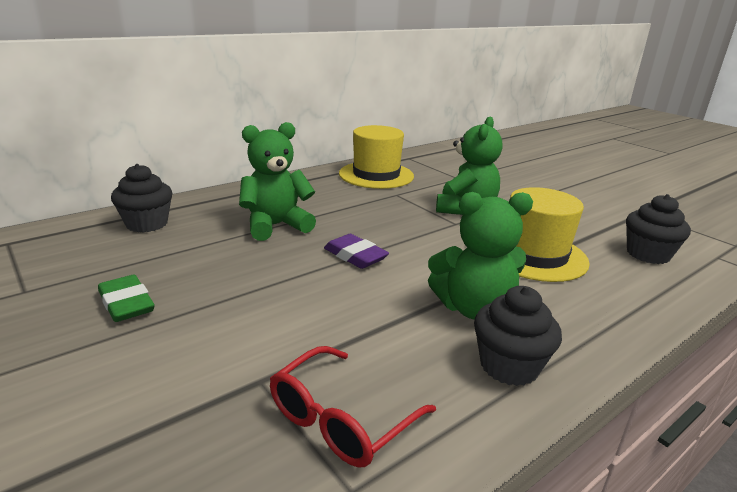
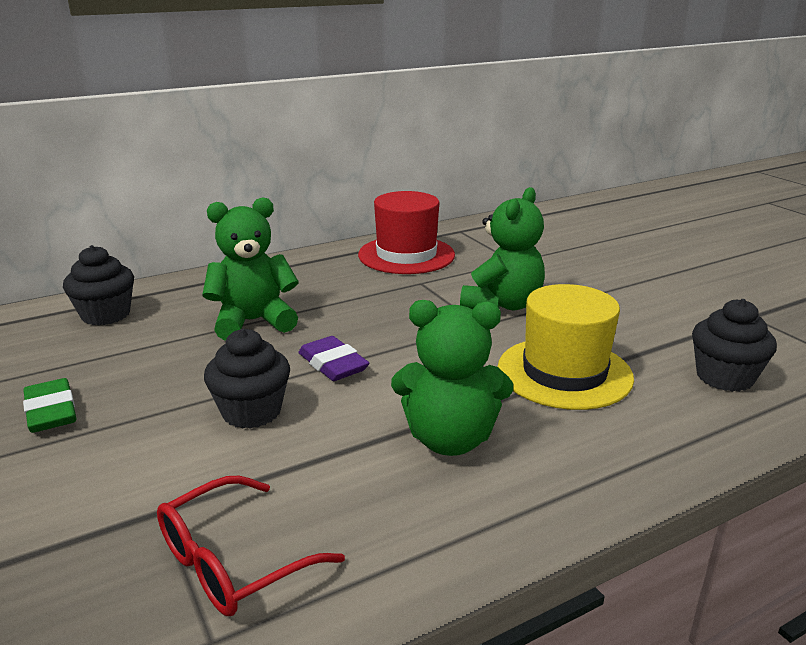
camera: 10 degrees right, 0 degrees up
(376, 175) = (406, 255): yellow hat -> red hat
(509, 366) = (459, 514): black cupcake -> black cupcake (251, 412)

